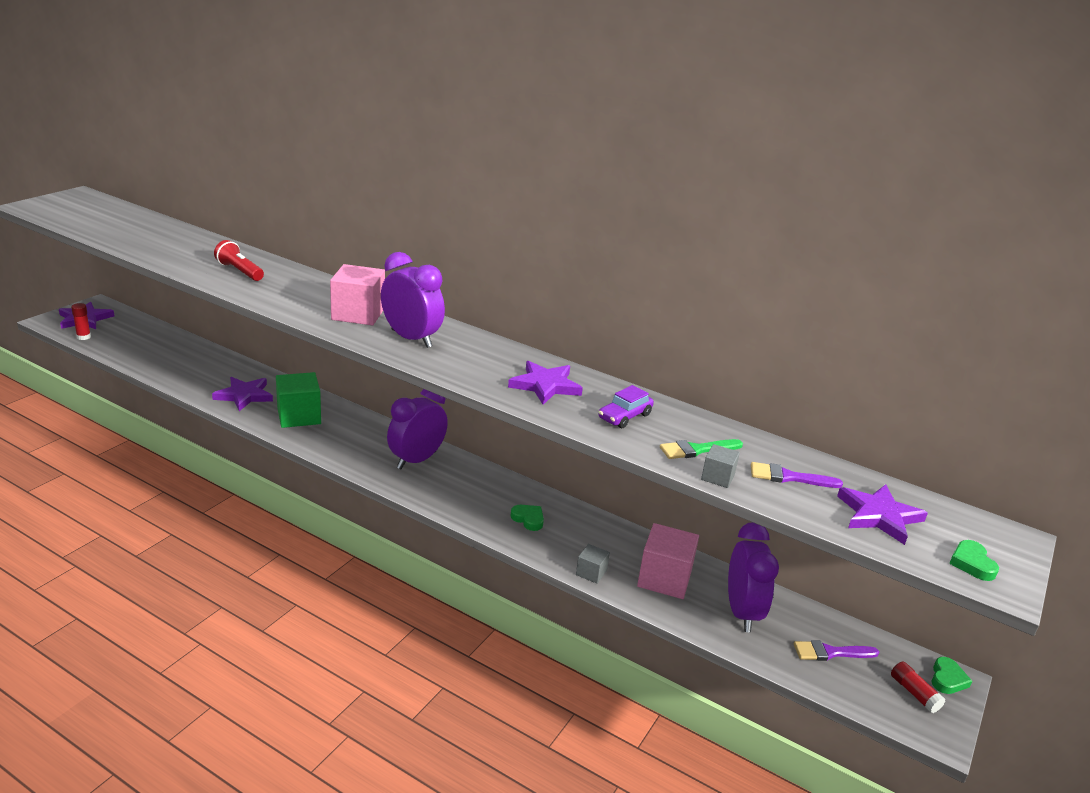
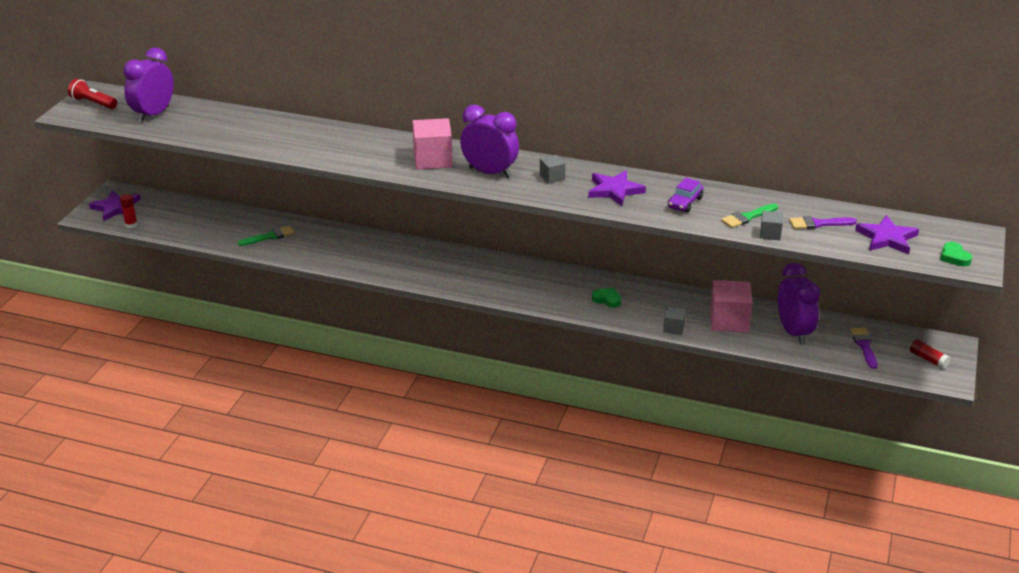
camera: 10 degrees left, 5 degrees up
(208, 375) = (270, 236): none -> green brush
(239, 271) = (306, 140): red flashlight -> red flashlight (93, 103)
(244, 395) = (315, 248): purple star -> none
(299, 416) = (373, 256): green cube -> none
(416, 460) = (493, 272): purple clock -> purple clock (153, 114)
(480, 357) = (552, 177): none -> grey cube
(830, 652) = (864, 346): purple brush -> purple brush turned 105 degrees clockwise
(947, 679) = (948, 346): green heart -> none

